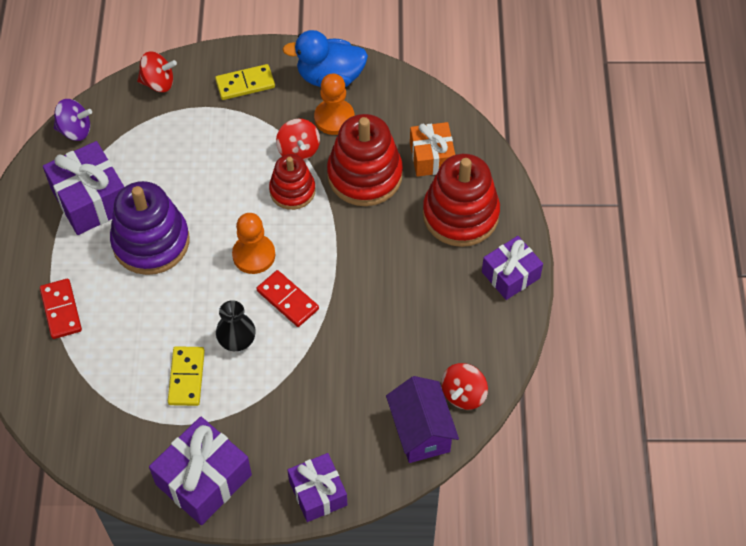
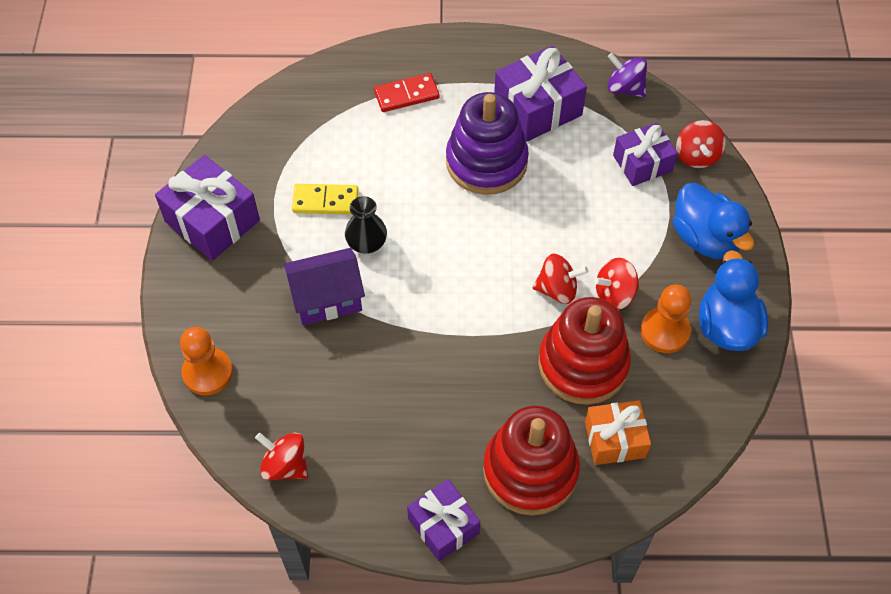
camera: 90 degrees right, 0 degrees up
(75, 130) = (625, 88): purple spinning top -> purple spinning top turned 120 degrees clockwise
(245, 84) = (705, 238): yellow domino -> blue duck
(254, 255) = (471, 254): orange pawn -> orange pawn (207, 372)
(287, 300) = (413, 288): red domino -> none
(292, 190) = (557, 289): red stacking toy -> red spinning top
(318, 493) = (185, 320): purple gift -> purple gift (642, 163)
(421, 431) = (243, 419): purple house -> purple house (327, 299)

